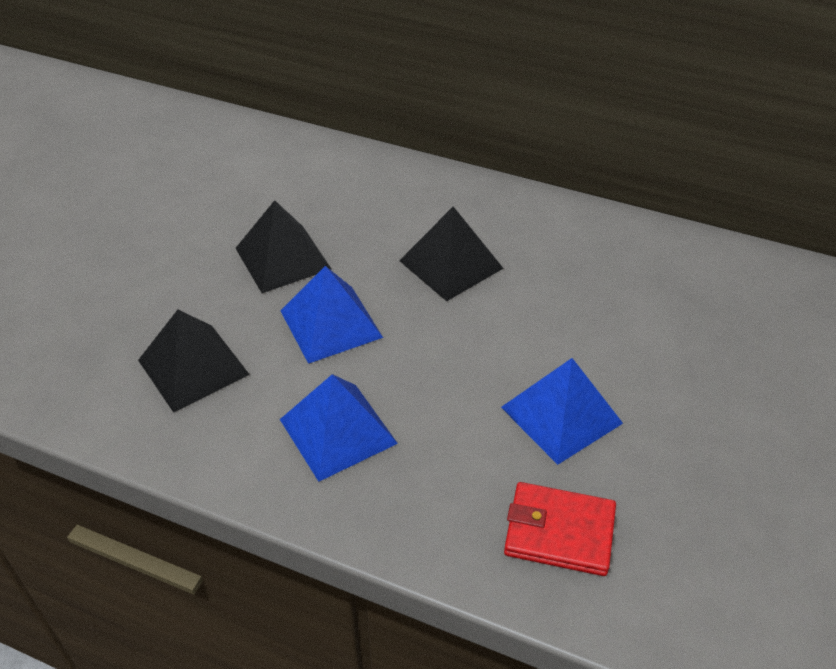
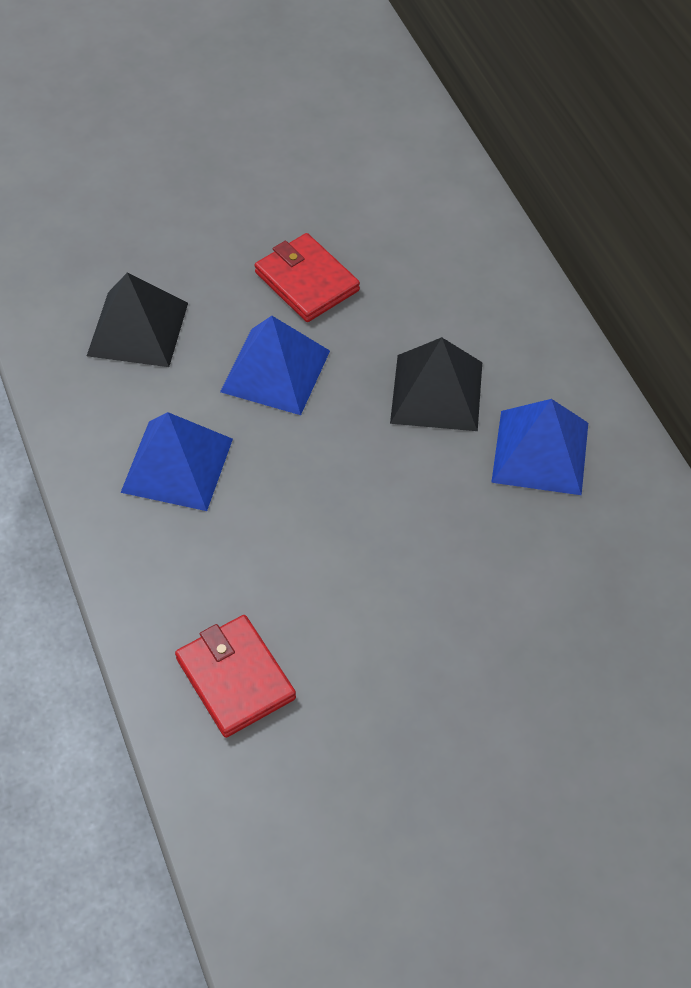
camera: 45 degrees right, 10 degrees up
(283, 258) = (307, 281): black pyramid -> red wallet
(561, 415) = (355, 595): blue pyramid -> blue pyramid (540, 452)

